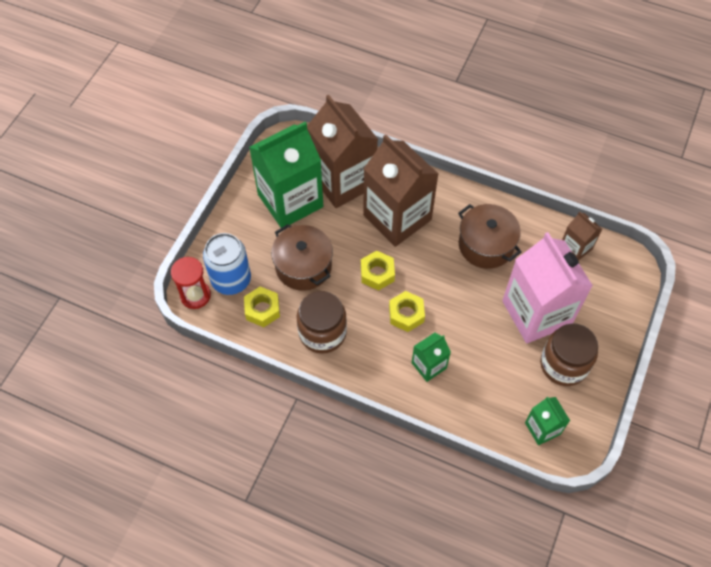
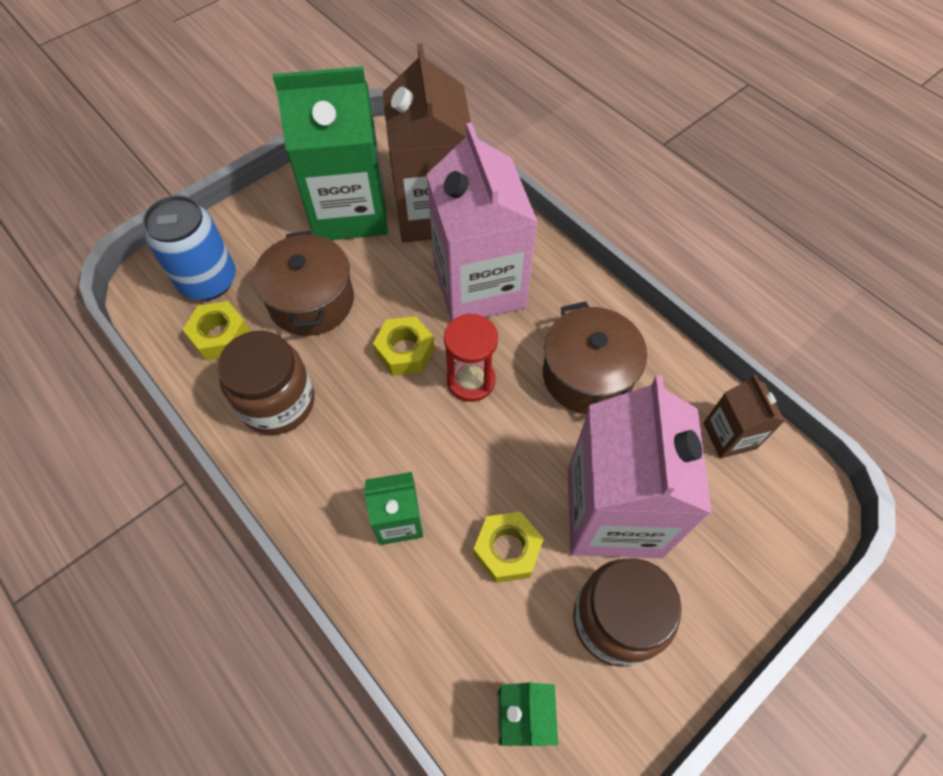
camera: 25 degrees right, 0 degrees up
(195, 295) = (151, 282): red hourglass -> red hourglass (471, 380)
(397, 217) = (479, 286): brown carton -> pink carton
(406, 314) = (411, 427): yellow nut -> yellow nut (507, 550)

